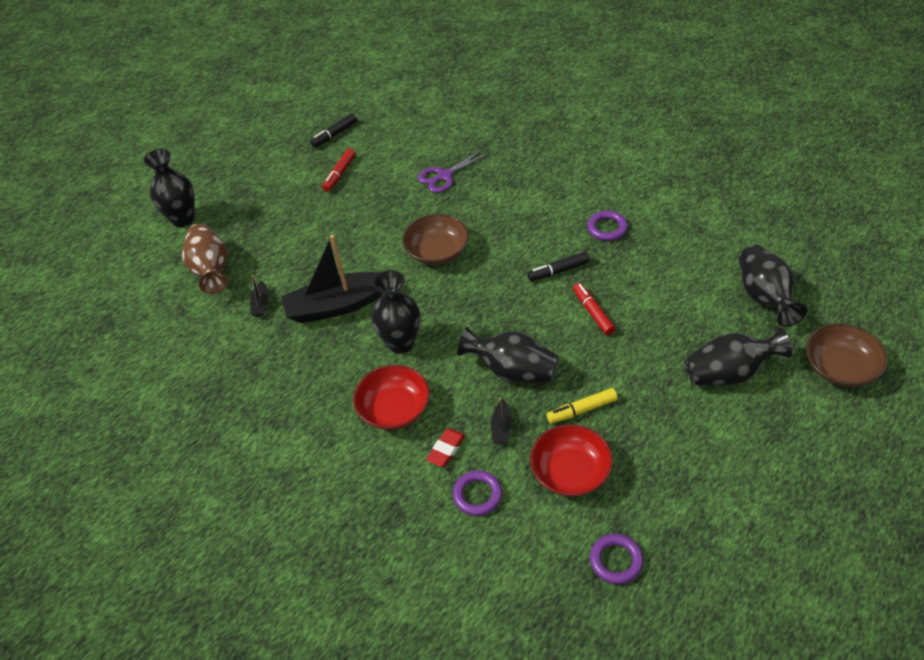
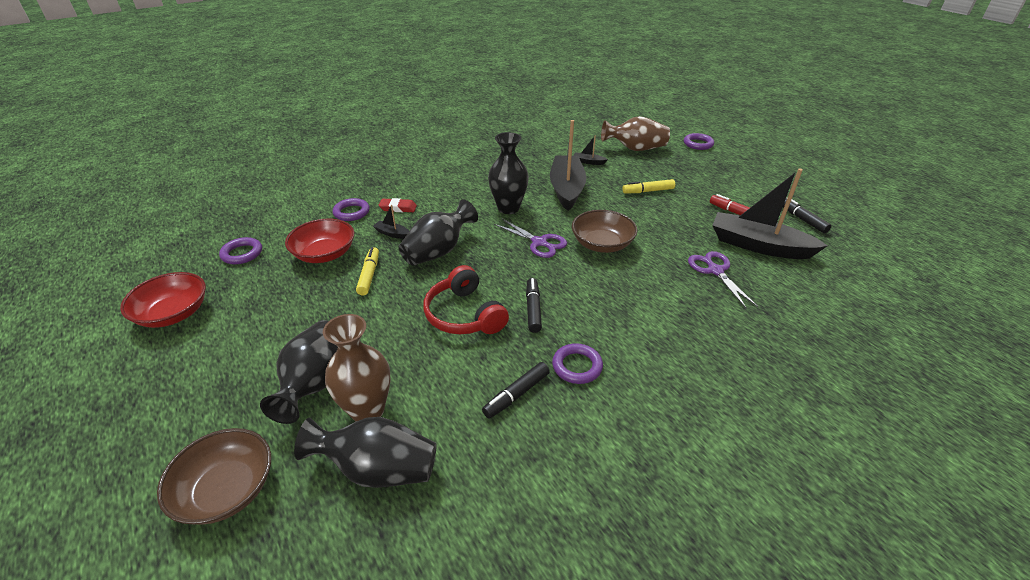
camera: 105 degrees right, 10 degrees down
(183, 219) = (698, 144): black vase -> purple ring
(317, 240) = (648, 191): none -> yellow marker
(392, 156) = (758, 246): none -> black boat
(394, 409) = (450, 195): red bowl -> red bowl (173, 313)
(446, 449) = (398, 208): red eraser -> red eraser turned 45 degrees counterclockwise
(457, 296) = (539, 242): none -> purple scissors
(593, 312) = (464, 315): red marker -> red headphones
(655, 251) = (516, 394): none -> black marker
(727, 326) = (367, 410): none -> brown vase

